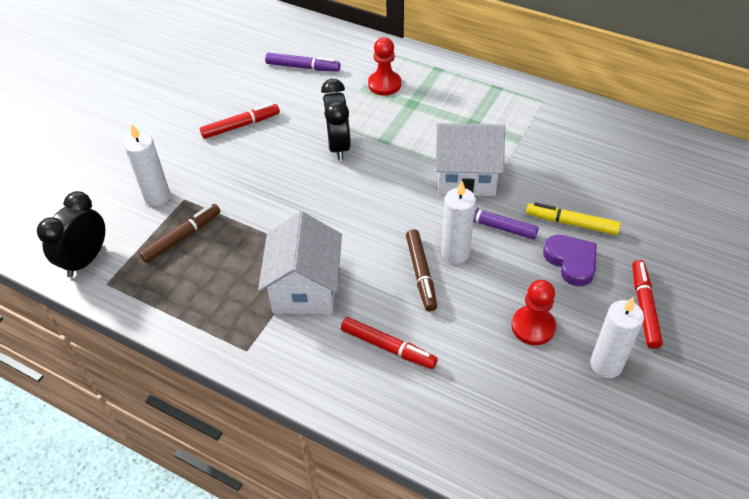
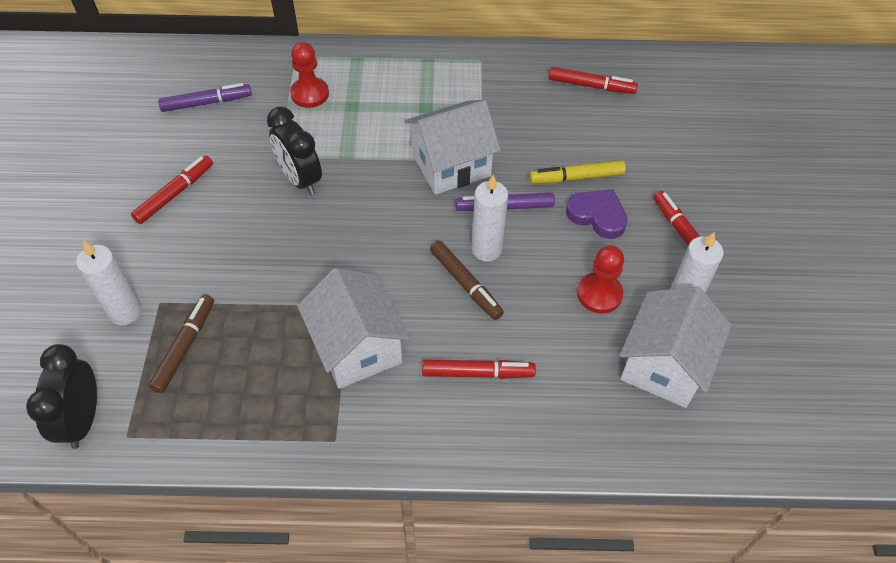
camera: 30 degrees left, 5 degrees up
(556, 410) = (664, 365): none -> white house
(632, 152) = (591, 86): none -> red marker

